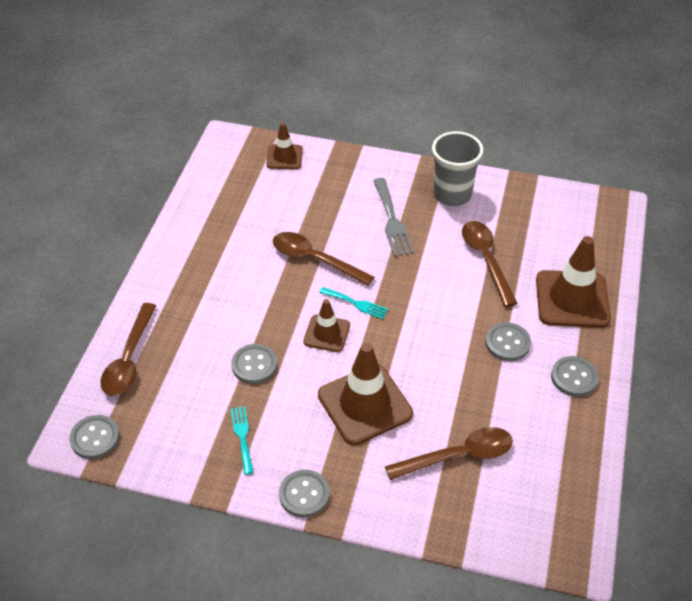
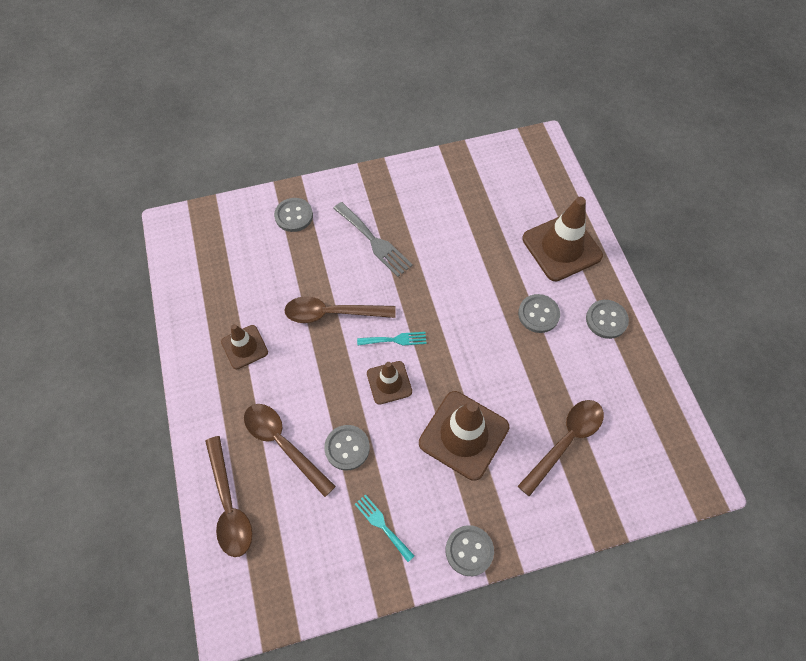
camera: 30 degrees left, 15 degrees up
(95, 438) = (251, 605): grey button -> grey button (294, 216)
(284, 157) = (238, 220): brown traffic cone -> brown traffic cone (244, 347)
(452, 194) = (408, 191): grey cup -> none
(486, 259) = (473, 242): brown spoon -> brown spoon (283, 444)

